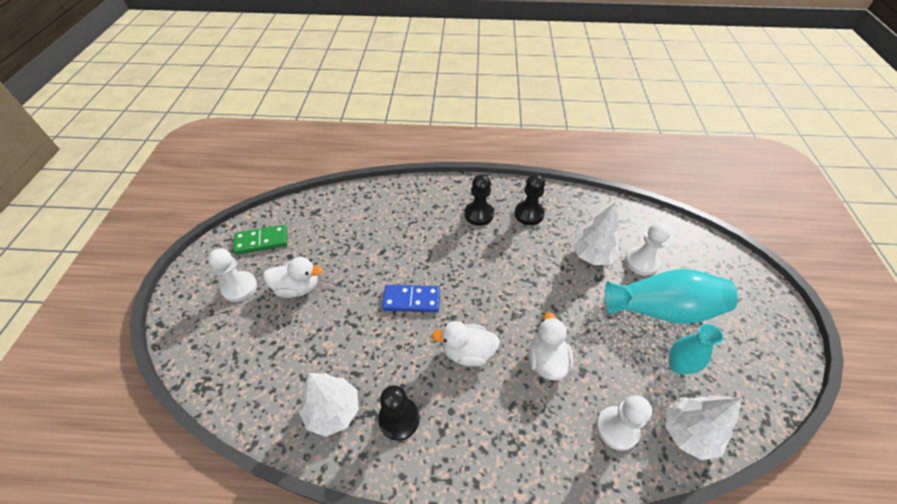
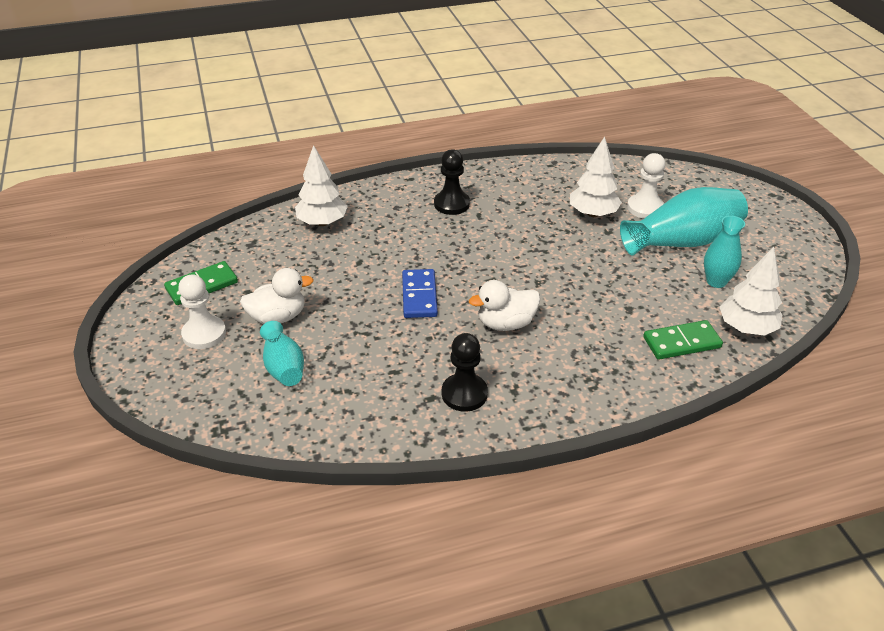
camera: 20 degrees left, 10 degrees down
(277, 339) = (284, 367): none -> turquoise vase
(333, 411) = (389, 407): white tree -> white tree (322, 222)
(411, 300) = (419, 296): blue domino -> blue domino turned 75 degrees counterclockwise
(529, 214) = (507, 192): black pawn -> none
(546, 360) = (590, 309): white duck -> none
(617, 428) = (681, 342): white pawn -> green domino

